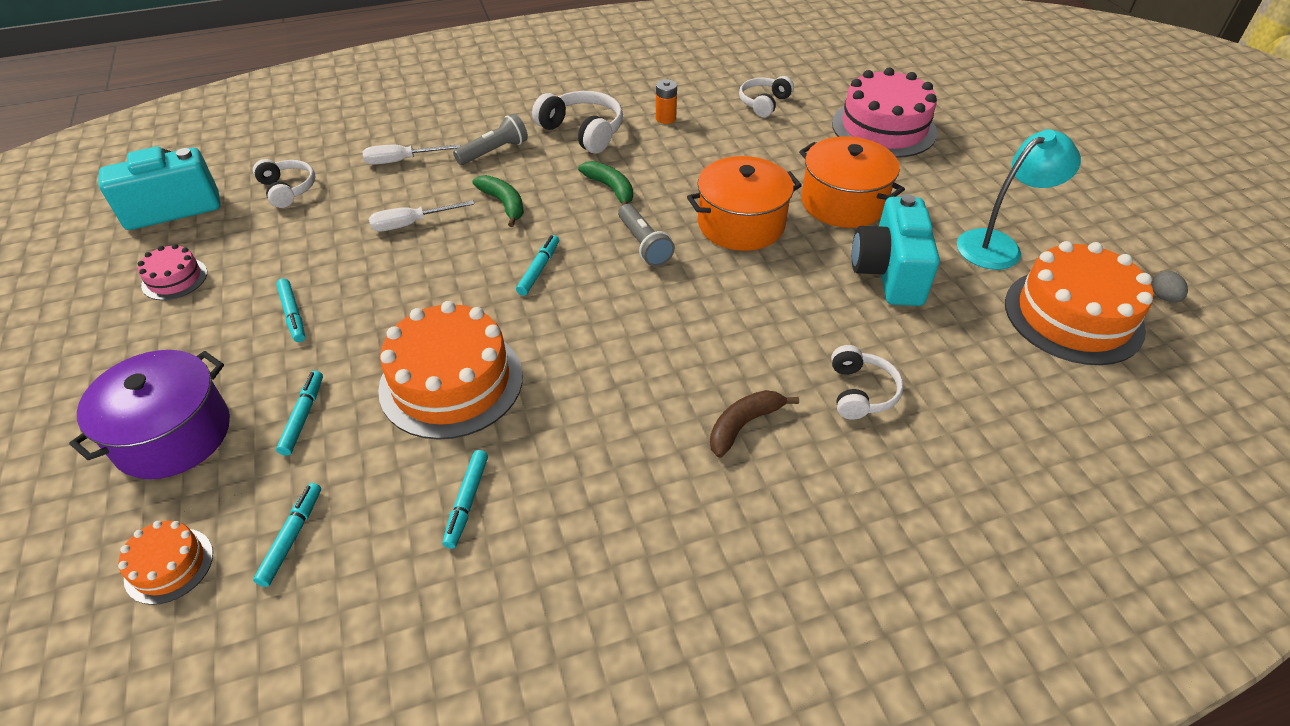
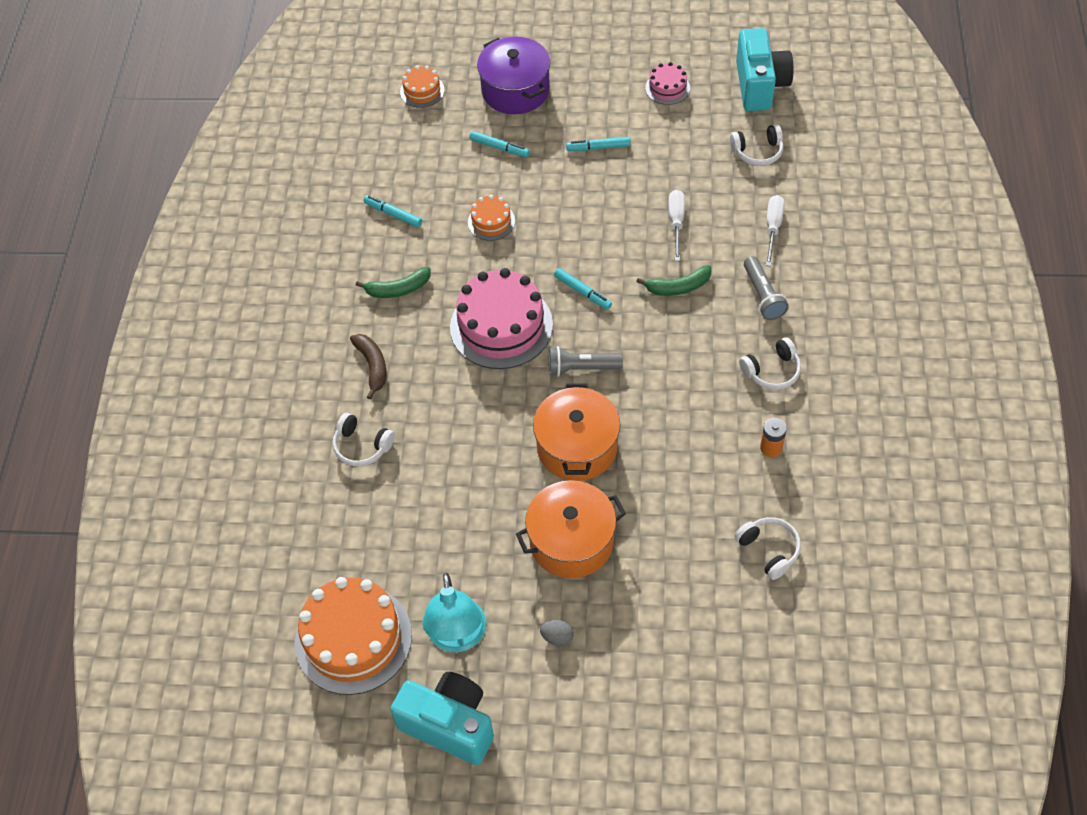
camera: 115 degrees right, 10 degrees up
(292, 537) = (412, 138): turquoise marker -> none
(451, 382) = (491, 221): orange cake -> orange cake, size x0.49
(583, 131) = (772, 371): white headphones -> white headphones, size x0.66
(611, 189) = (668, 367): green banana -> green banana (398, 289)
(884, 128) = (678, 645): pink cake -> pink cake (501, 326)
(888, 273) = (465, 528): turquoise camera -> turquoise camera (449, 725)
(1163, 297) = (335, 729): grey egg -> grey egg (557, 637)

